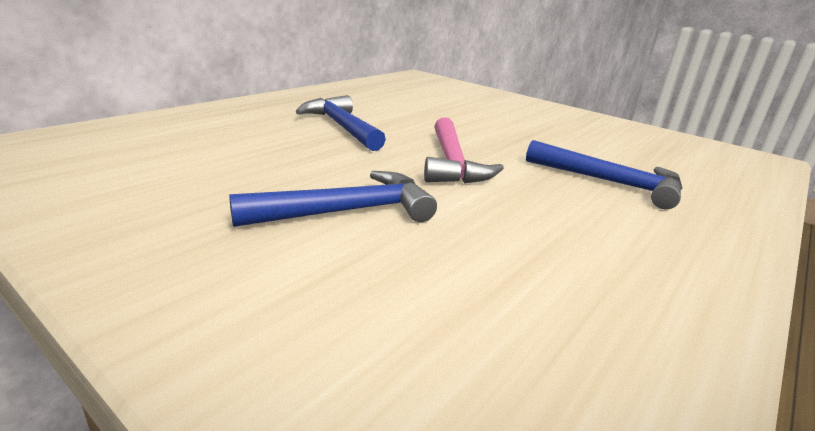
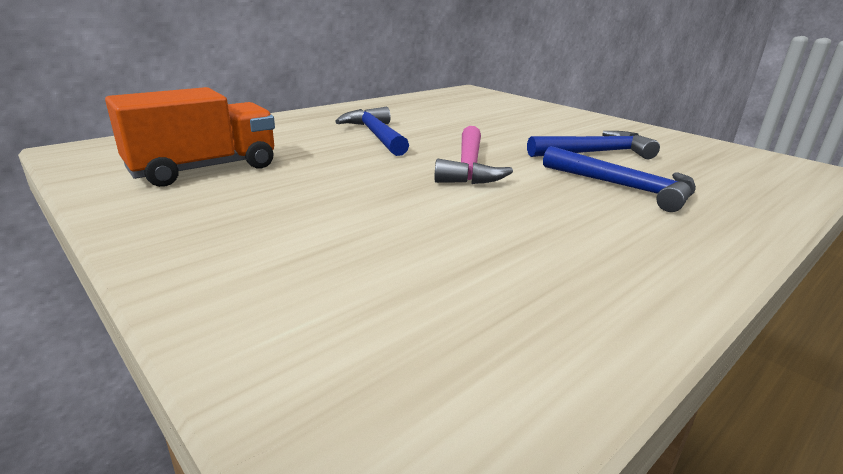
camera: 10 degrees right, 0 degrees up
(159, 171) = (204, 169): none -> orange truck
(347, 211) = (353, 204): blue hammer -> blue hammer (595, 153)

